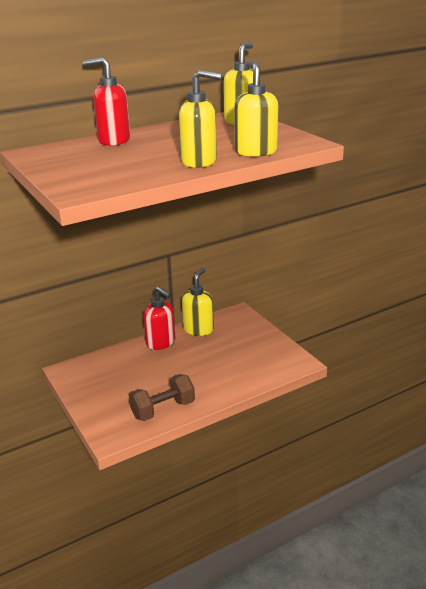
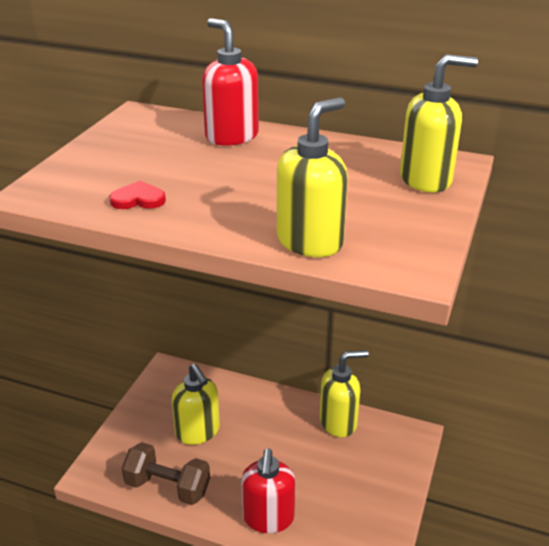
camera: 50 degrees right, 5 degrees up
(141, 172) = (138, 199): none -> red heart
(161, 343) = (280, 408): red soap dispenser -> red soap dispenser (268, 518)
(199, 162) = (220, 218): yellow soap dispenser -> yellow soap dispenser (198, 432)

